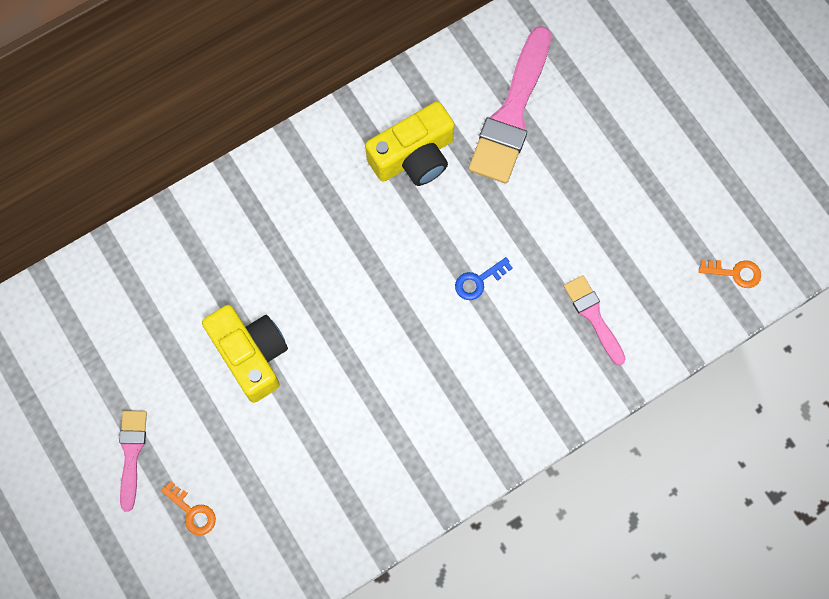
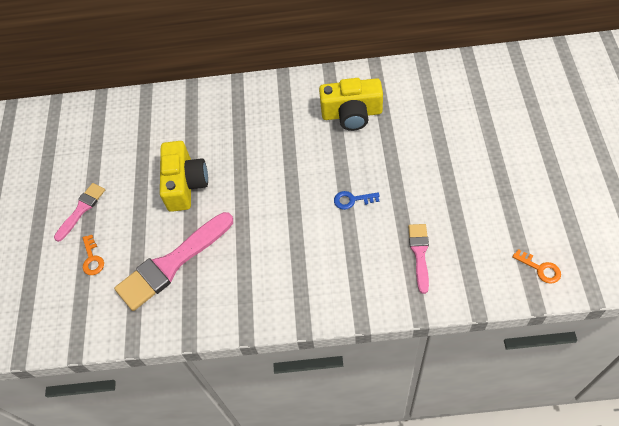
camera: 35 degrees right, 15 degrees down
(511, 113) = (428, 112): pink brush -> pink brush (172, 264)

